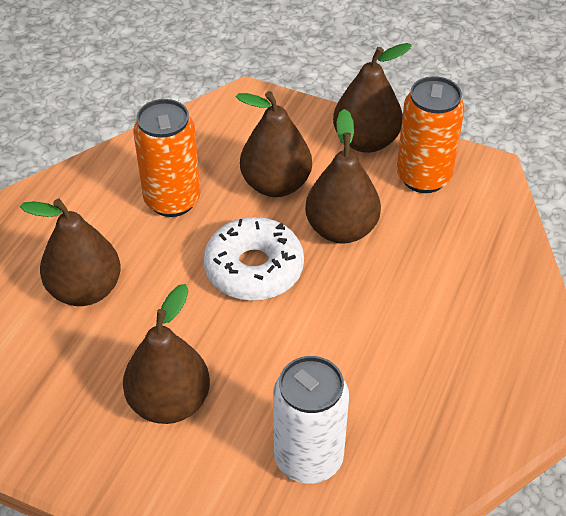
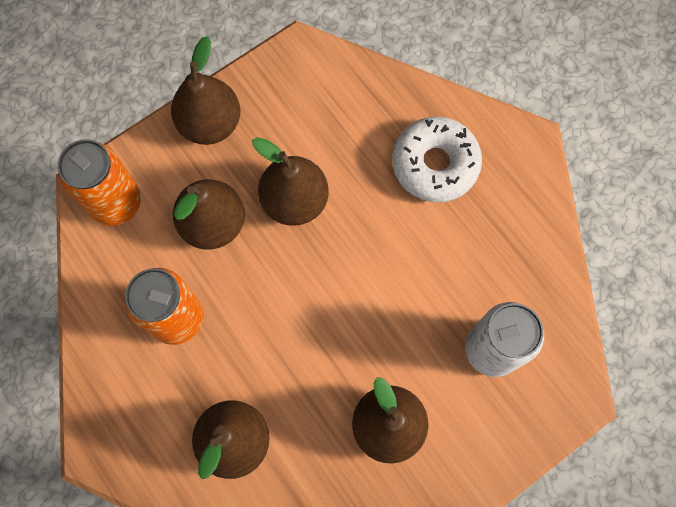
camera: 60 degrees left, 25 degrees up
(254, 269) = (294, 292): white donut -> white donut (435, 164)
(423, 177) = (279, 105): orange can -> orange can (116, 203)

